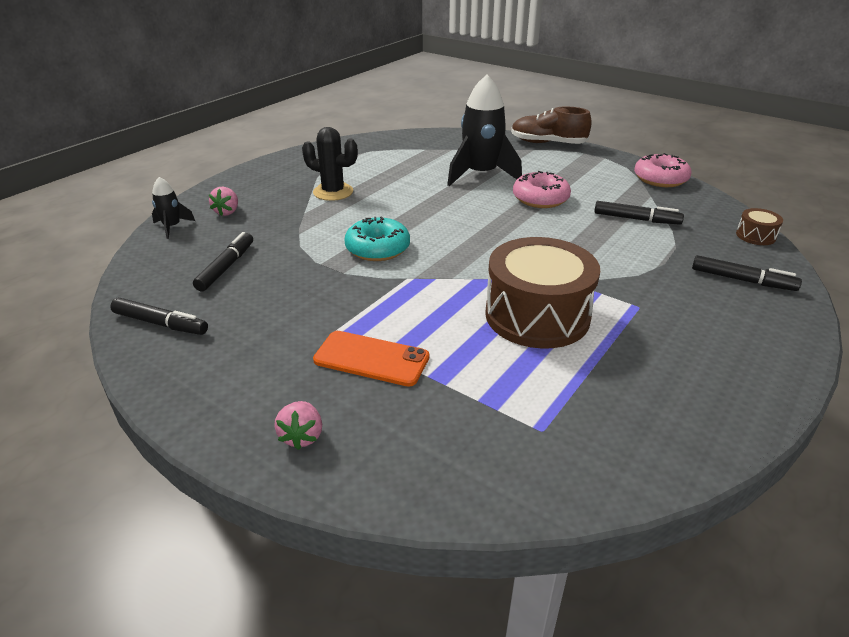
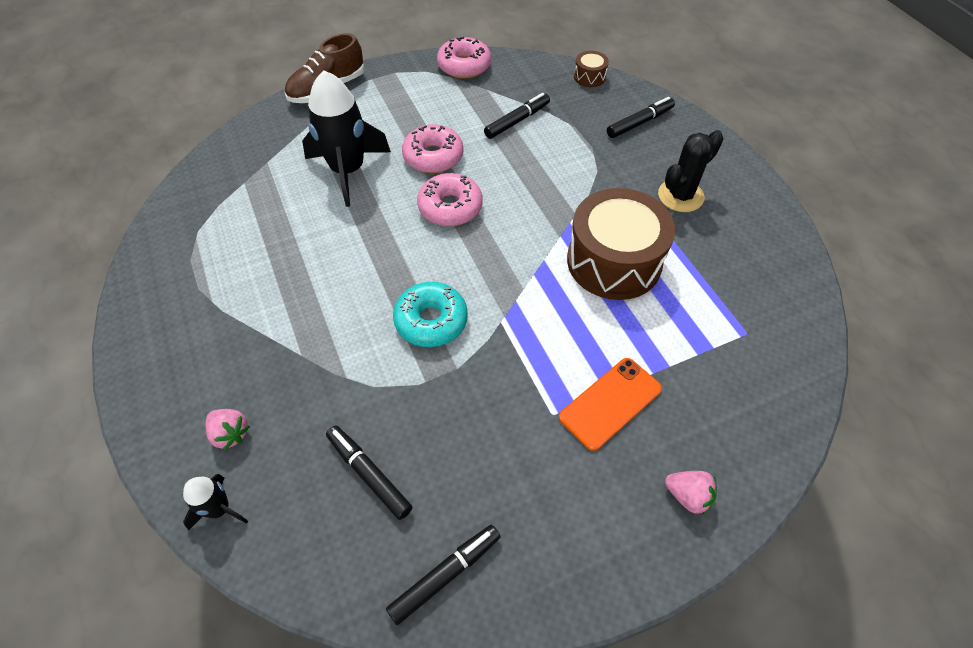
camera: 60 degrees left, 20 degrees up
(333, 192) = (273, 308): black cactus -> black cactus (680, 196)
(498, 221) = (450, 207): none -> pink donut

